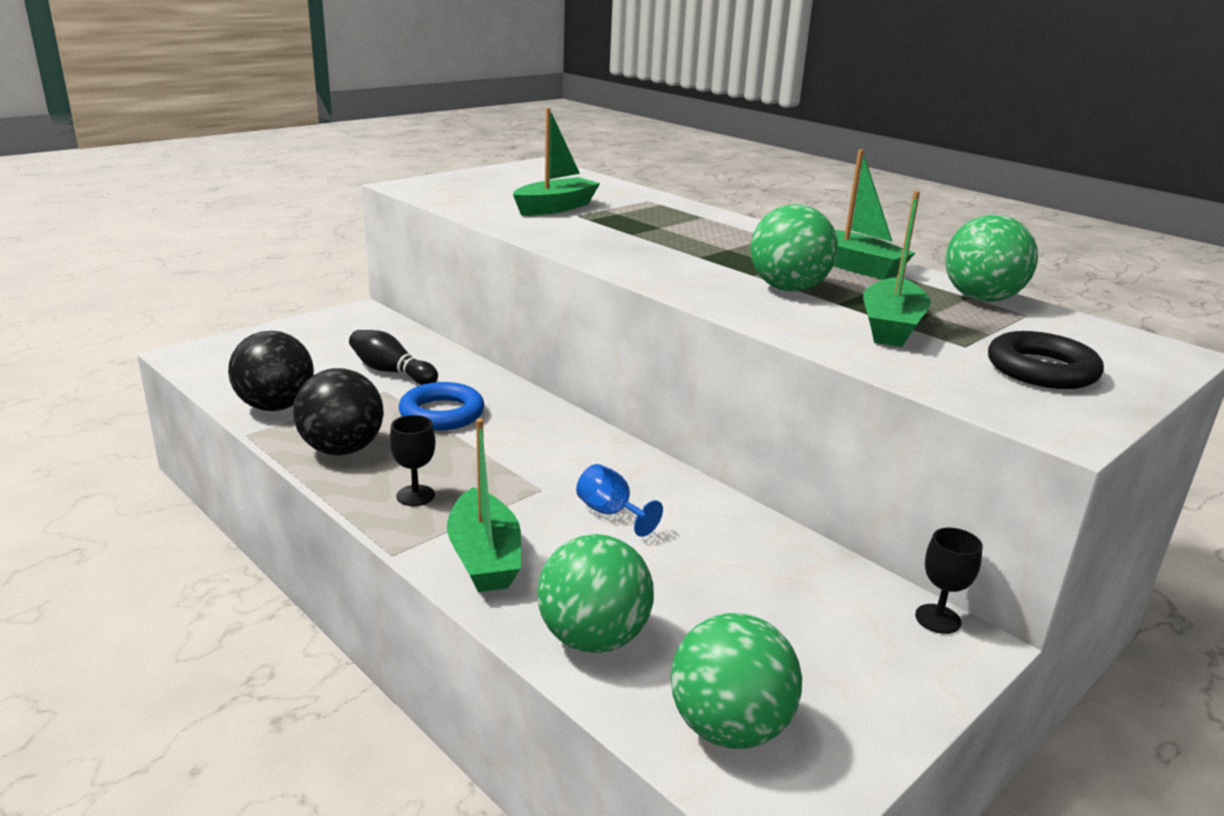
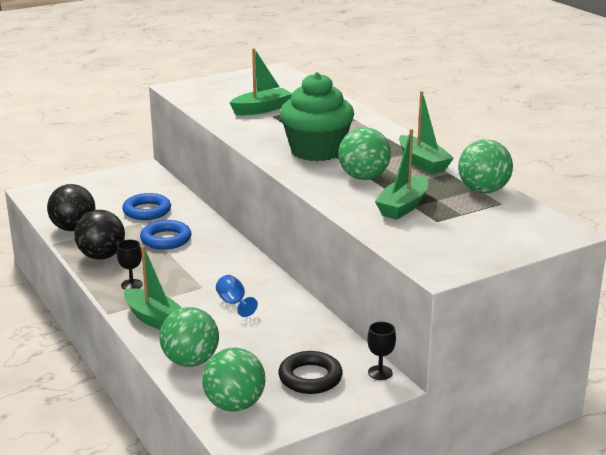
camera: 15 degrees right, 0 degrees up
(391, 372) = (147, 211): black bowling pin -> blue ring
(484, 557) = (154, 319): green boat -> green boat turned 45 degrees counterclockwise
(683, 256) = (316, 151): none -> green cupcake
(1041, 369) = (466, 238): black ring -> black ring (310, 377)

